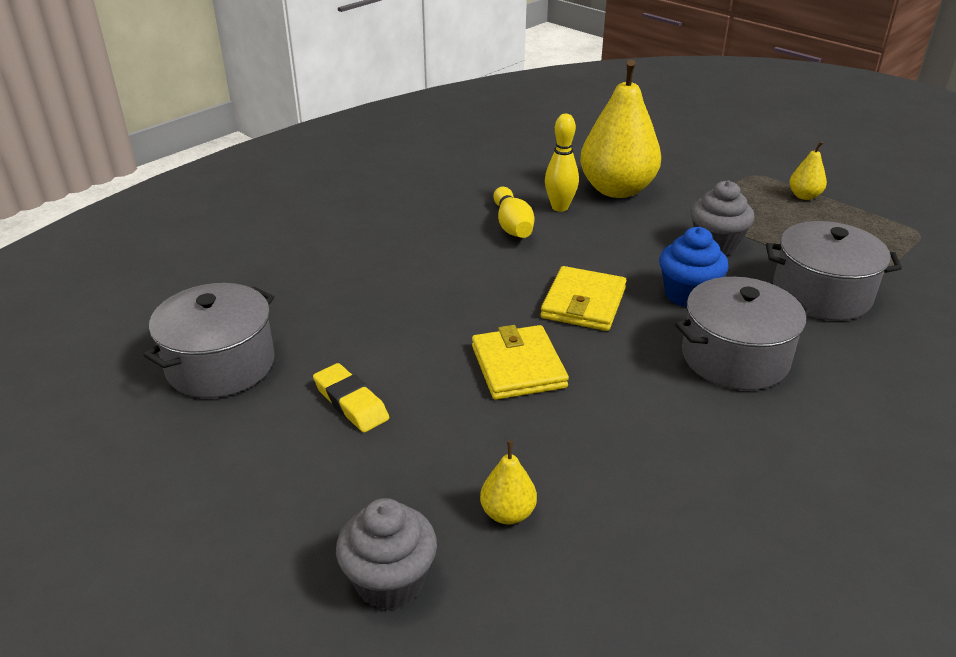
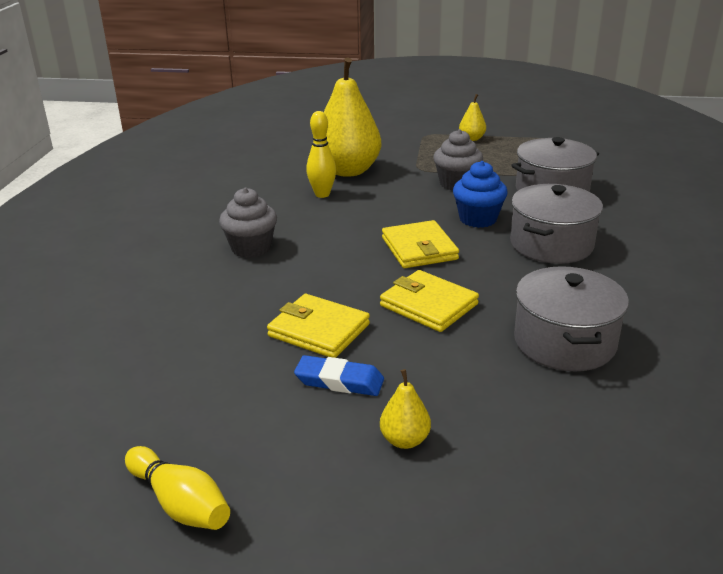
camera: 35 degrees left, 5 degrees down
(221, 364) = (189, 405): grey pot -> grey pot (564, 342)
(351, 402) = (339, 381): yellow eraser -> blue eraser
(390, 582) = (525, 478): grey cupcake -> grey cupcake (251, 248)
(392, 346) = (319, 330): none -> yellow wallet
(508, 513) = (541, 396): yellow pear -> yellow pear (405, 440)
(512, 225) = (302, 217): yellow bowling pin -> yellow bowling pin (180, 503)

